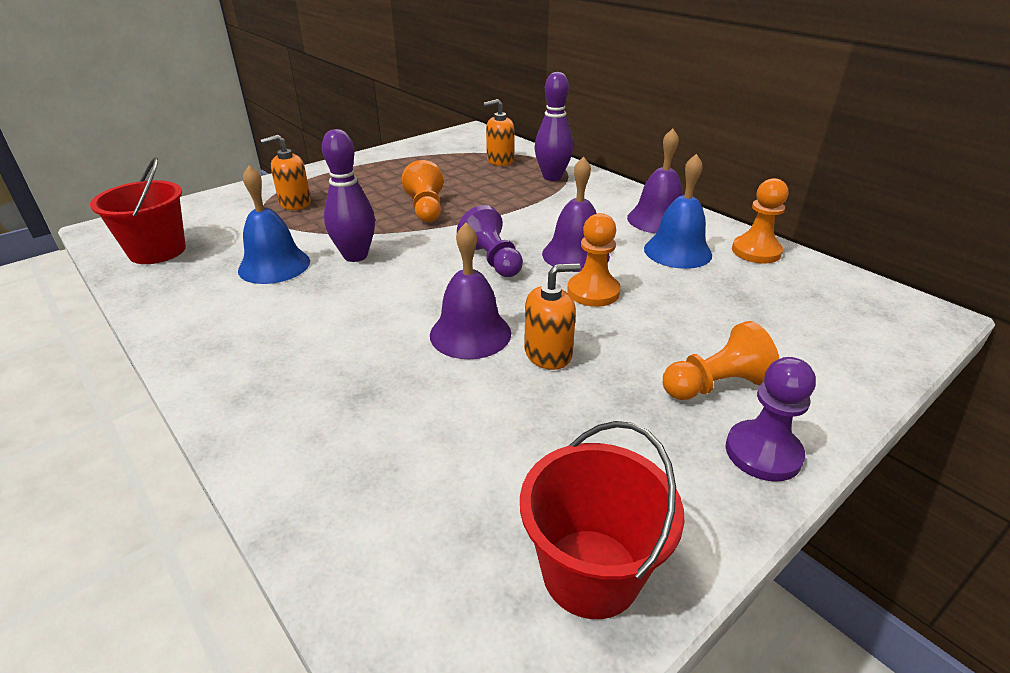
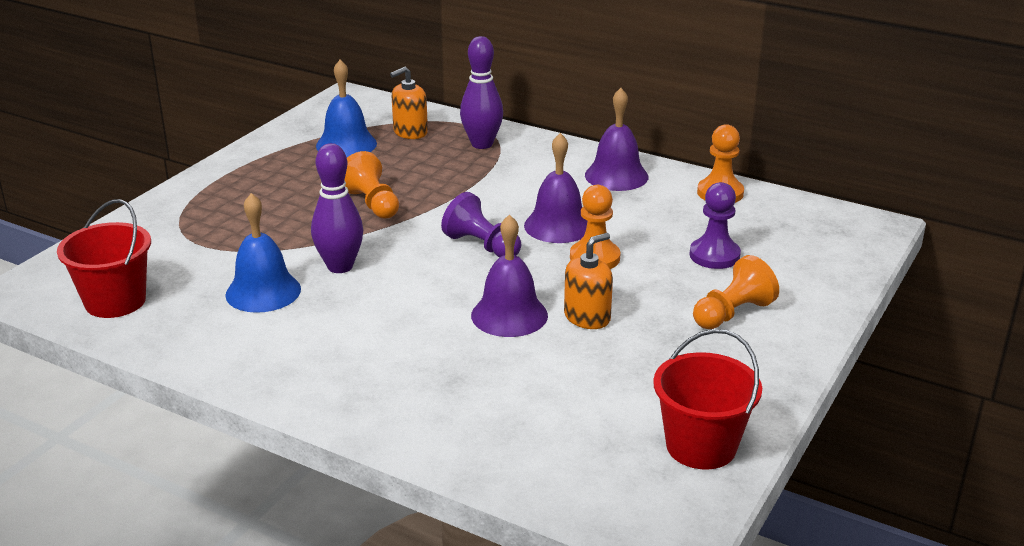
camera: 20 degrees left, 5 degrees down
(295, 203) = (217, 222): orange soap dispenser -> none
(677, 251) = (650, 205): blue bell -> blue bell (346, 144)
(763, 453) = (784, 352): purple pawn -> purple pawn (714, 255)

